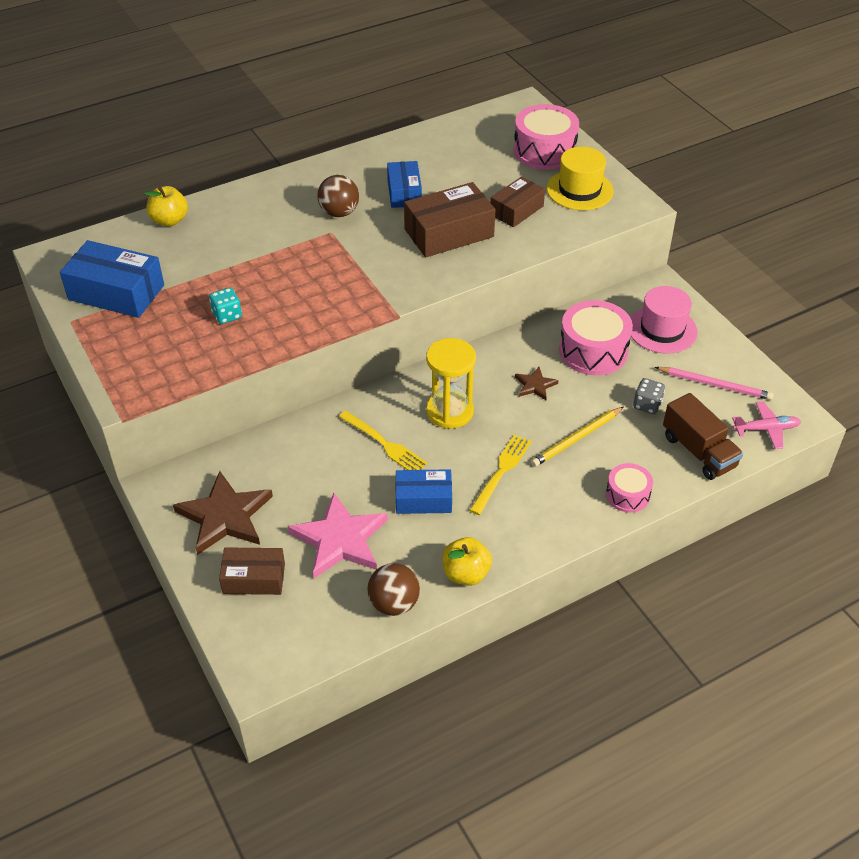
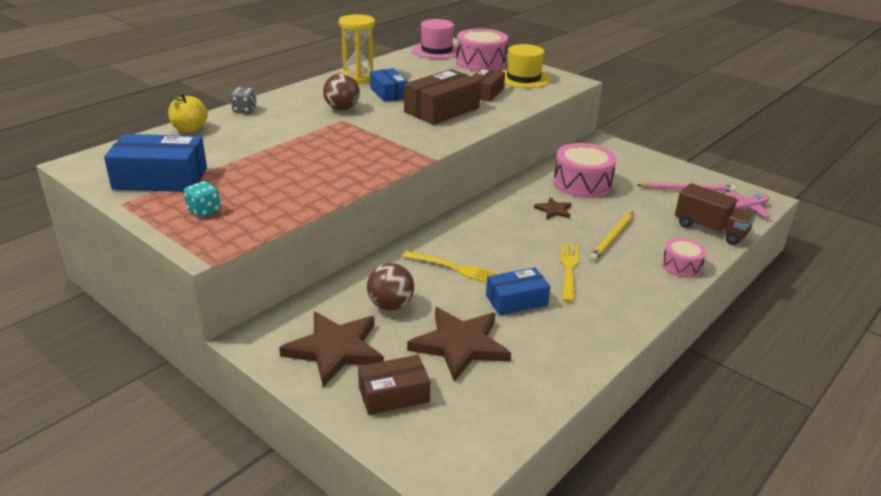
camera: 20 degrees left, 15 degrees down
(227, 315) = (280, 179): turquoise dice -> turquoise dice (204, 211)
(340, 539) = (460, 345): pink star -> brown star
(394, 603) = (544, 385): brown ball -> brown ball (390, 305)
(450, 411) = (497, 237): yellow hourglass -> yellow hourglass (358, 77)
(466, 574) = (593, 347): yellow apple -> none
(647, 405) = (648, 208): grey dice -> grey dice (245, 110)
(662, 329) = (622, 165): pink hat -> pink hat (436, 50)

